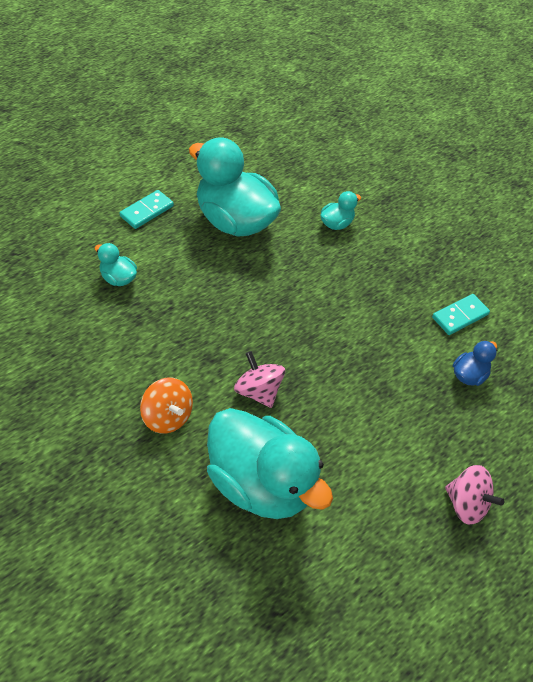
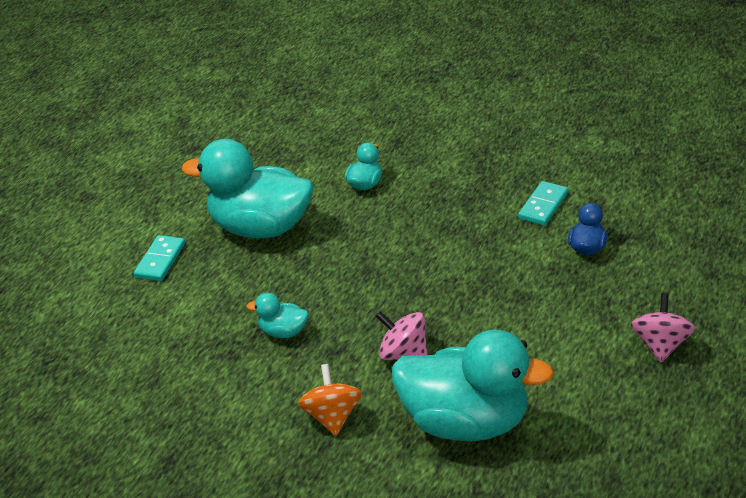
camera: 20 degrees left, 15 degrees down
(118, 278) = (181, 330): turquoise duck -> turquoise duck (283, 332)
(167, 416) = (332, 417): orange spinning top -> orange spinning top turned 120 degrees counterclockwise
(466, 503) = (661, 345): pink spinning top -> pink spinning top turned 90 degrees counterclockwise

